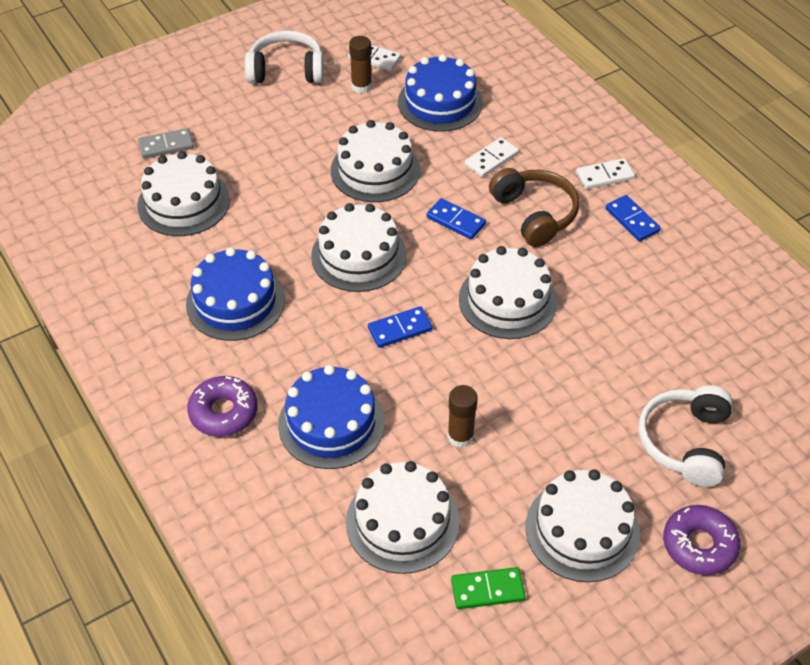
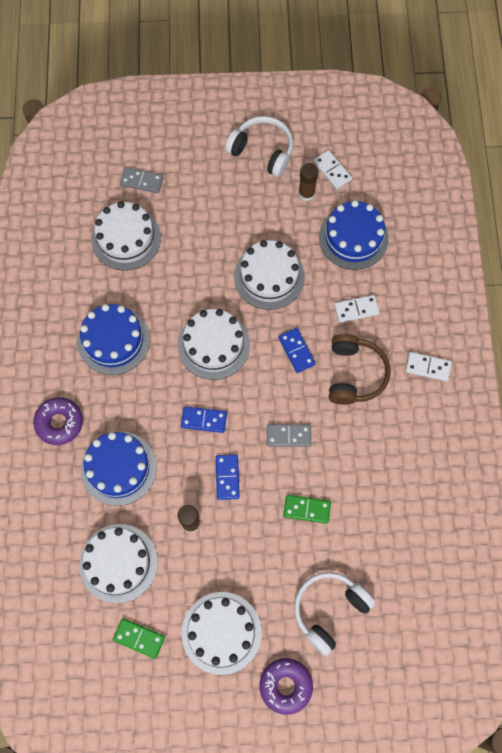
camera: 30 degrees right, 20 degrees up
(507, 300) = (288, 436): white cake -> grey domino
(582, 358) = (306, 509): none -> green domino
(632, 220) = (420, 416): blue domino -> blue domino (227, 477)

